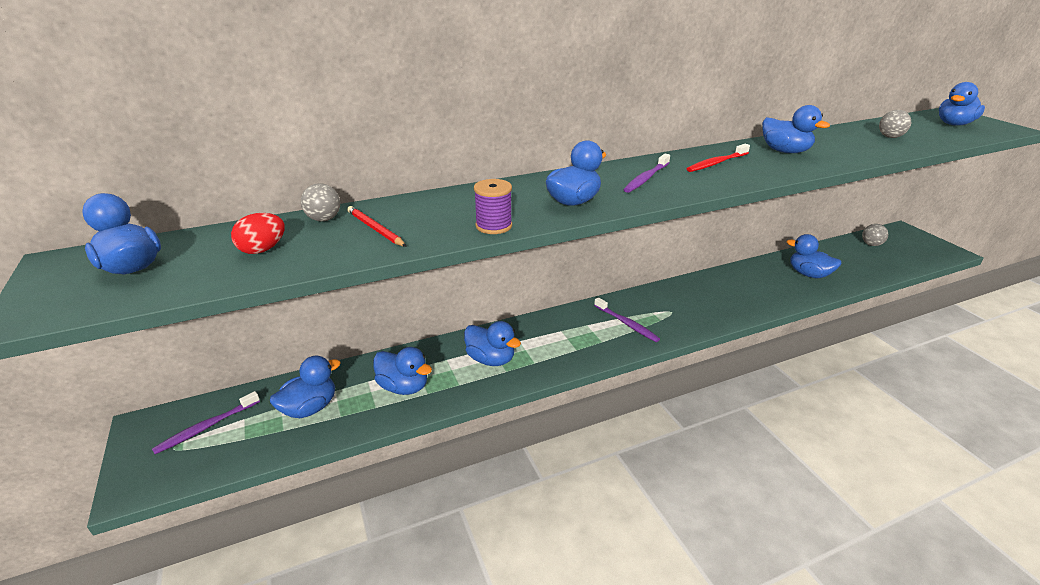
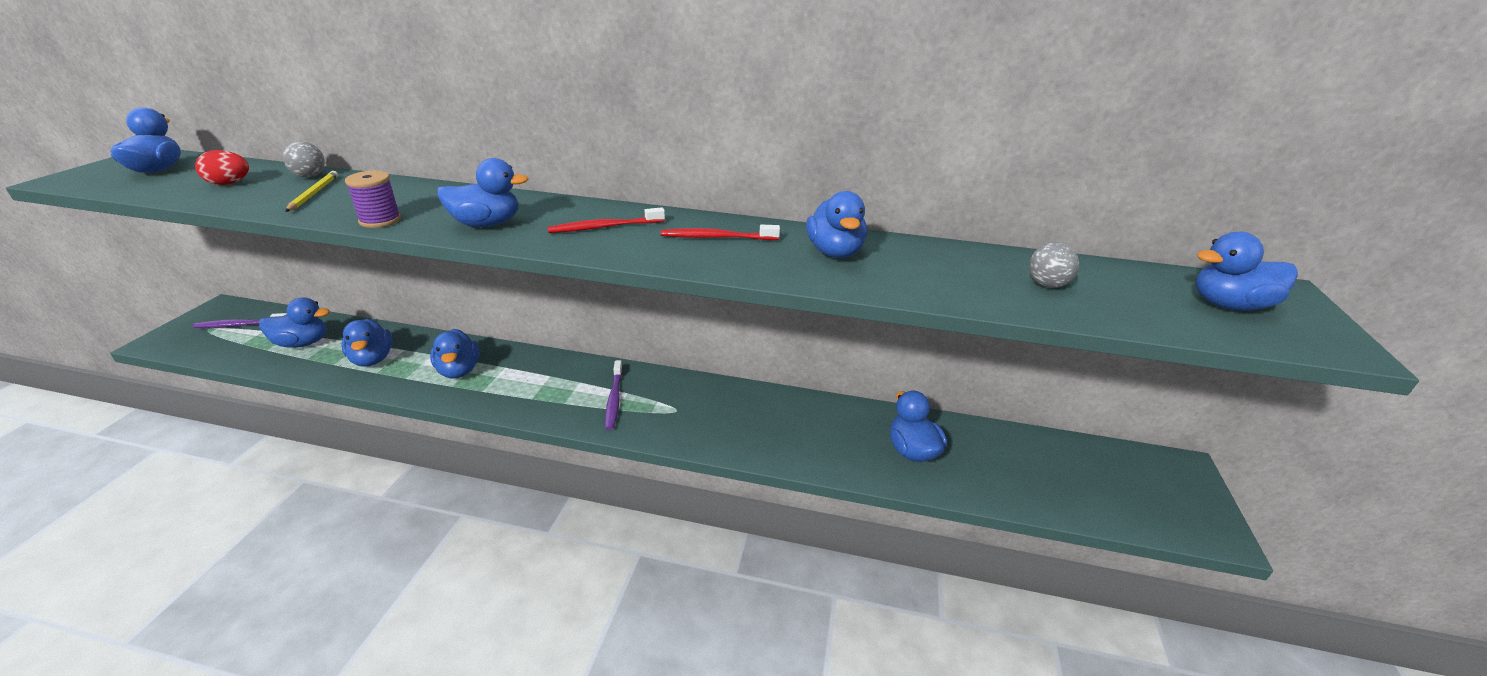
camera: 35 degrees right, 0 degrees up
(375, 229) = (313, 194): red pencil -> yellow pencil
(646, 178) = (604, 227): purple toothbrush -> red toothbrush
(871, 244) = (1084, 460): grey ball -> none

